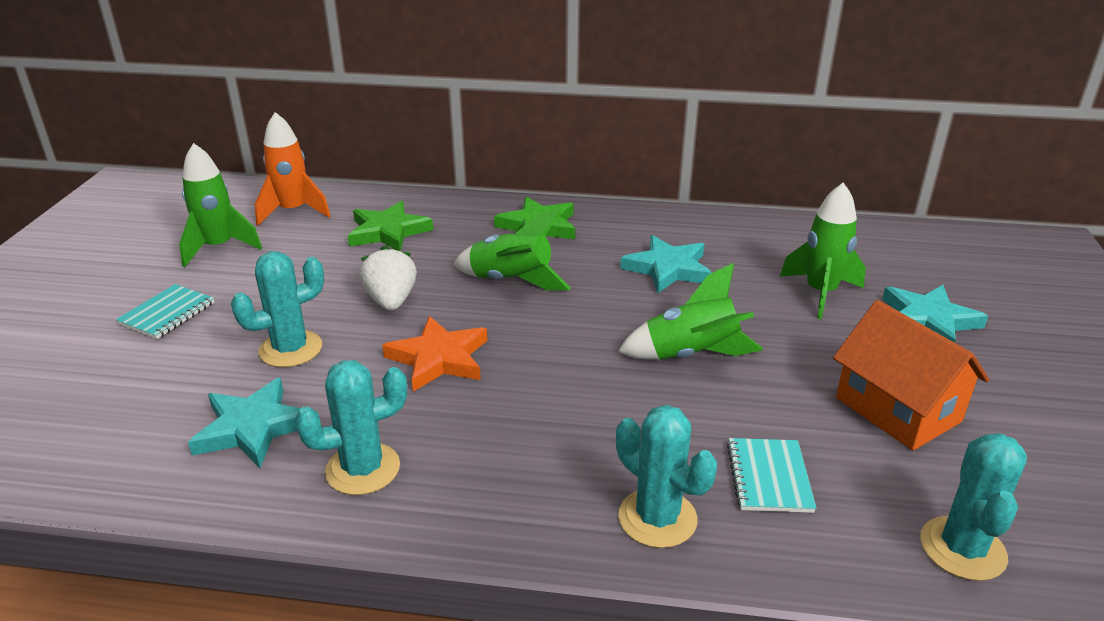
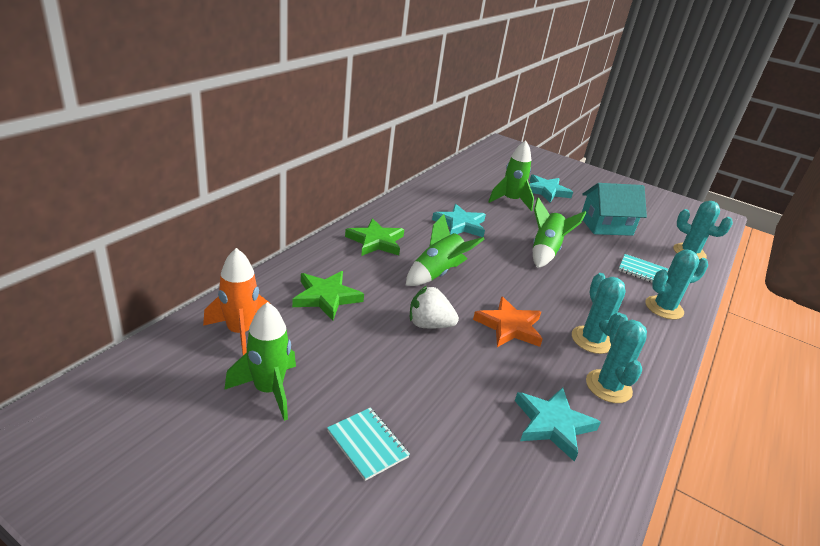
camera: 70 degrees left, 0 degrees up
(290, 349) = (465, 385): turquoise cactus -> turquoise cactus (592, 340)
(897, 410) = (606, 226): orange house -> turquoise house

